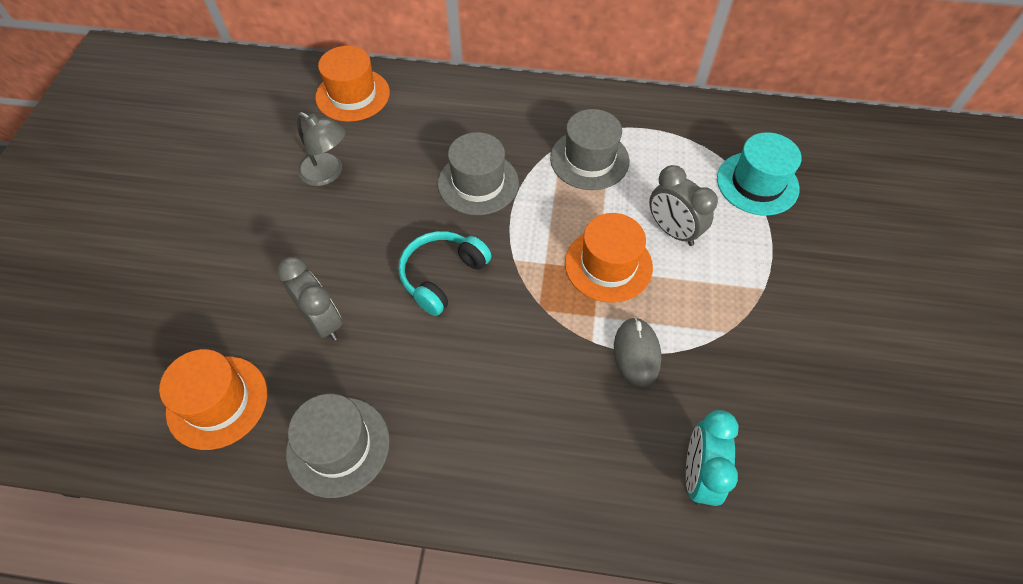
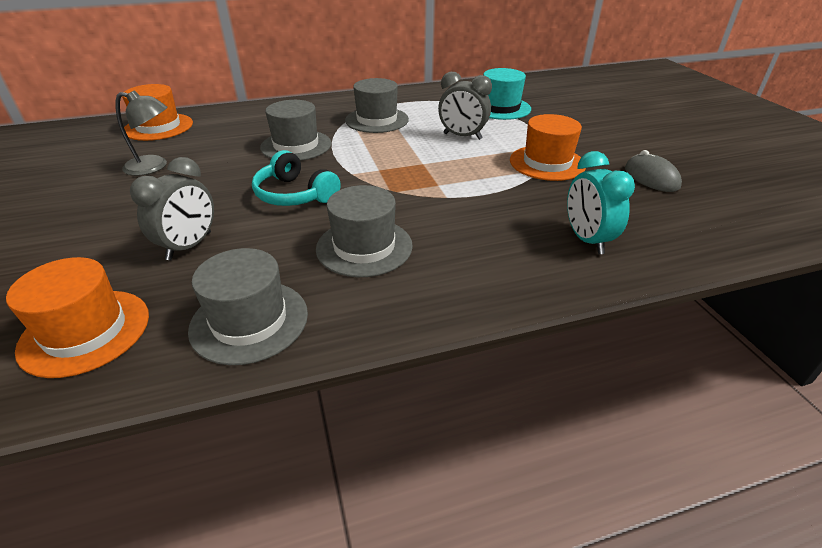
camera: 25 degrees left, 20 degrees down
(322, 321) = (189, 246): grey clock -> grey clock turned 90 degrees clockwise
(442, 276) = (294, 194): turquoise headphones -> turquoise headphones turned 60 degrees counterclockwise
(472, 389) = (364, 247): none -> grey hat
(608, 265) = (428, 160): orange hat -> orange hat (547, 163)
(636, 354) = (486, 194): grey mouse -> grey mouse (651, 178)

